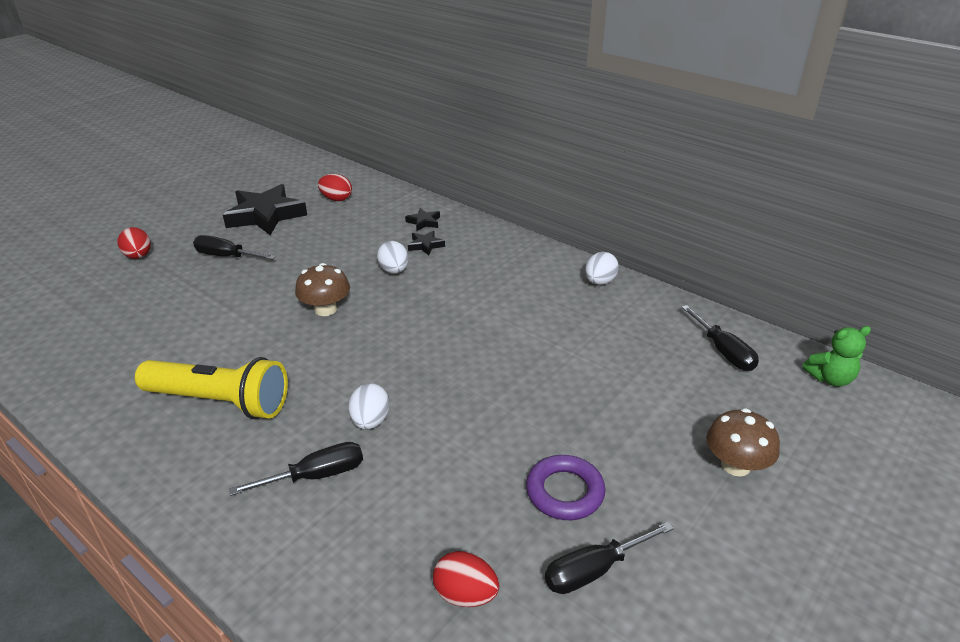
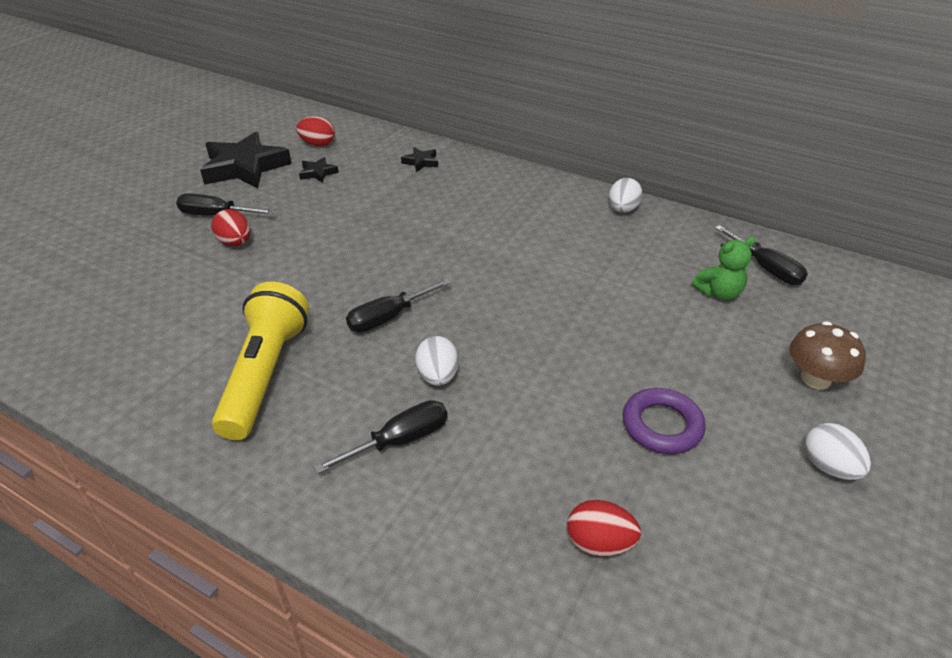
camera: 10 degrees left, 5 degrees up
(138, 256) = (113, 223): red egg -> red egg (235, 243)
(220, 402) = (265, 374): yellow flashlight -> yellow flashlight turned 90 degrees counterclockwise
(325, 309) = (347, 263): brown mushroom -> none
(394, 271) = (407, 216): white egg -> white egg (828, 467)
(425, 245) = (431, 186): black star -> black star (318, 173)
(594, 570) = (717, 500): black screwdriver -> black screwdriver (388, 317)
(830, 378) = (873, 285): green teddy bear -> green teddy bear (719, 293)

